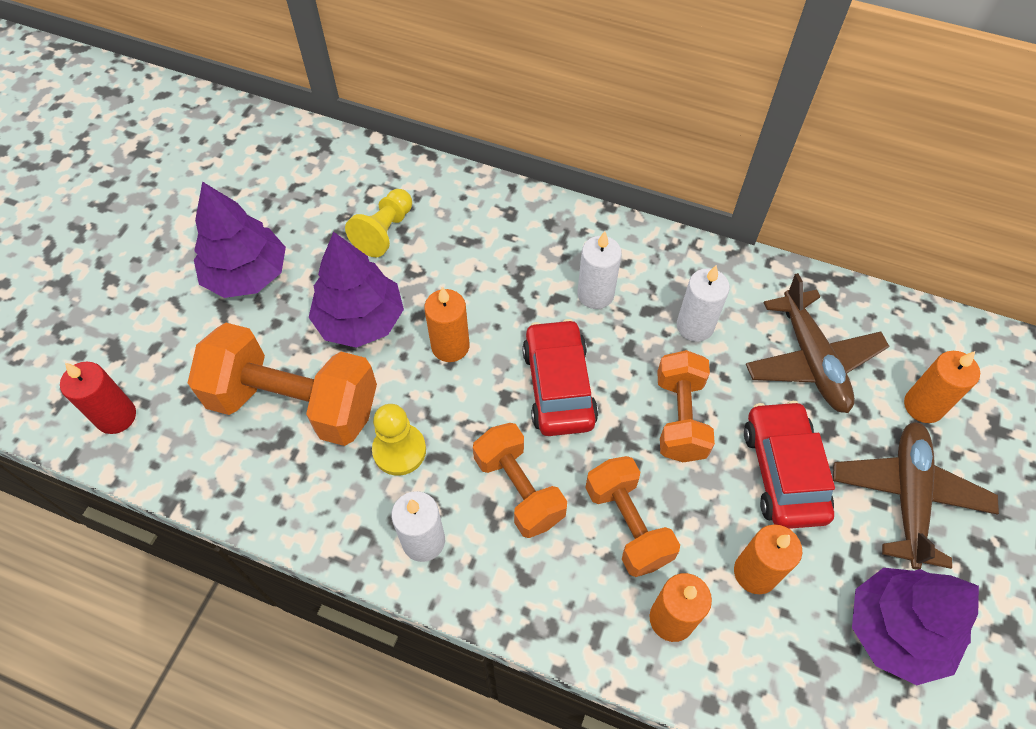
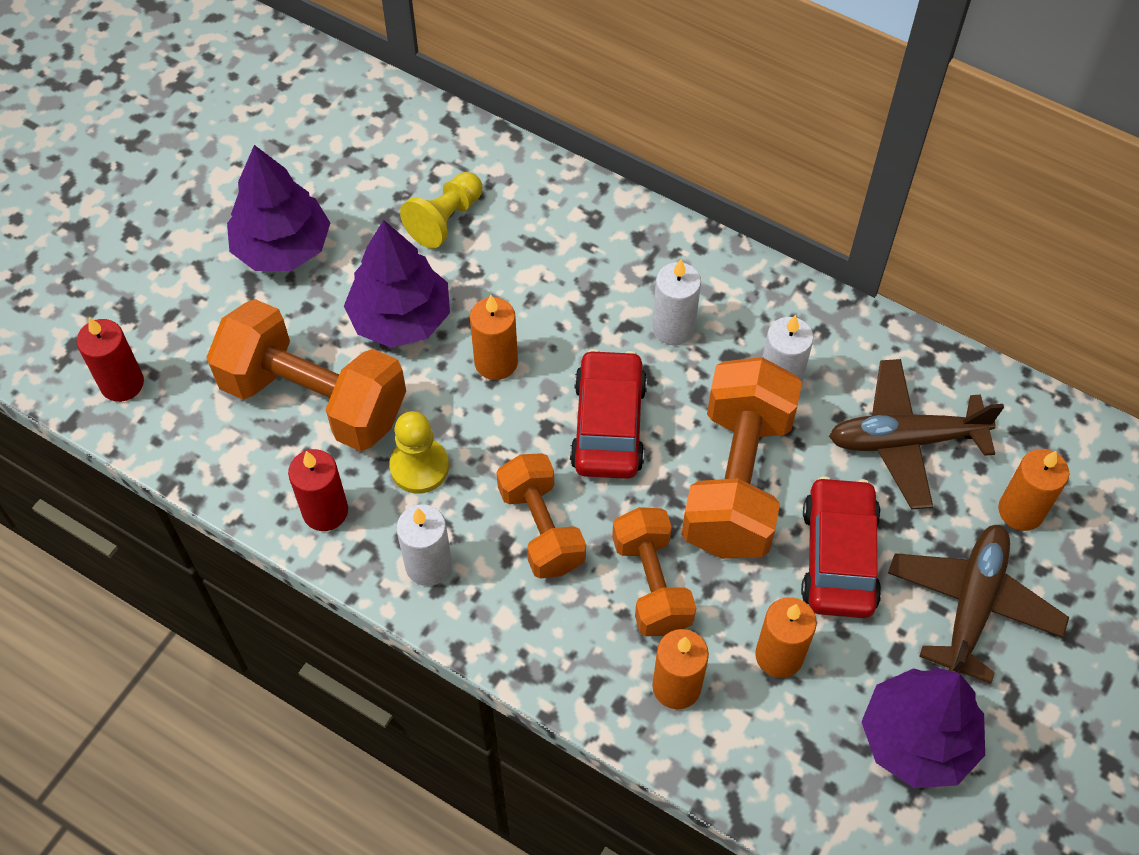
camera: 10 degrees right, 0 degrees up
(320, 505) = (325, 511): none -> red candle
(680, 418) = (737, 480): orange dumbbell -> orange dumbbell, size x1.61
(811, 360) = (905, 440): brown plane -> brown plane turned 90 degrees clockwise

